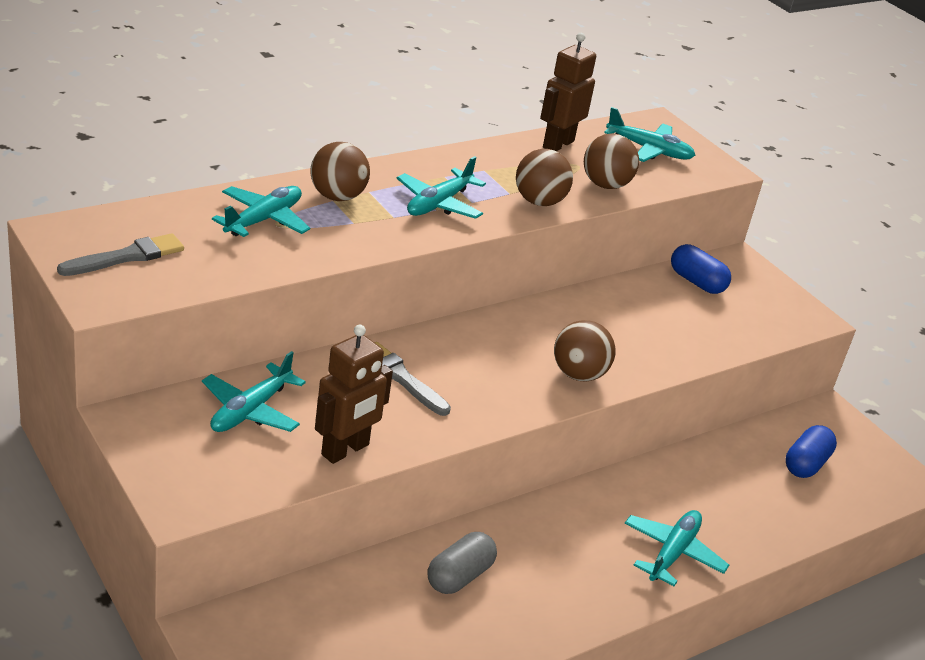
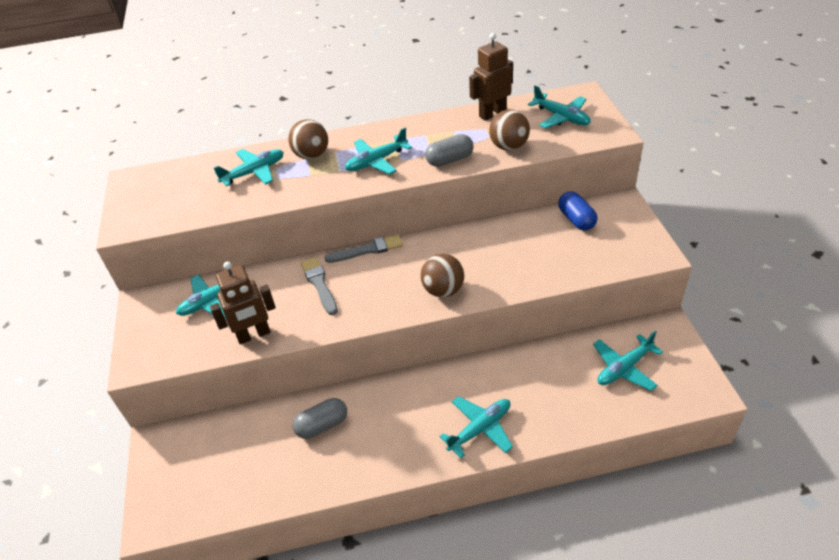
camera: 30 degrees right, 10 degrees up
(126, 257) = (156, 197): grey brush -> grey brush (367, 250)
(539, 202) = (450, 160): brown ball -> grey capsule
(806, 464) = (624, 368): blue capsule -> turquoise plane

